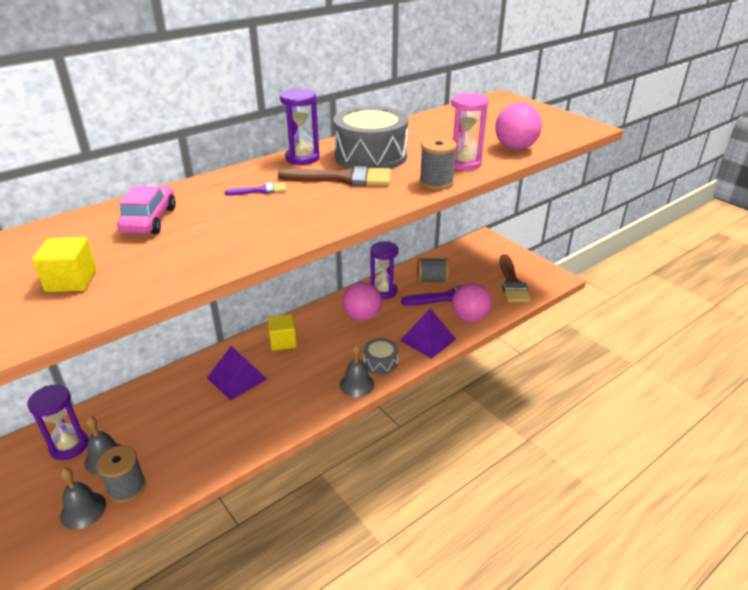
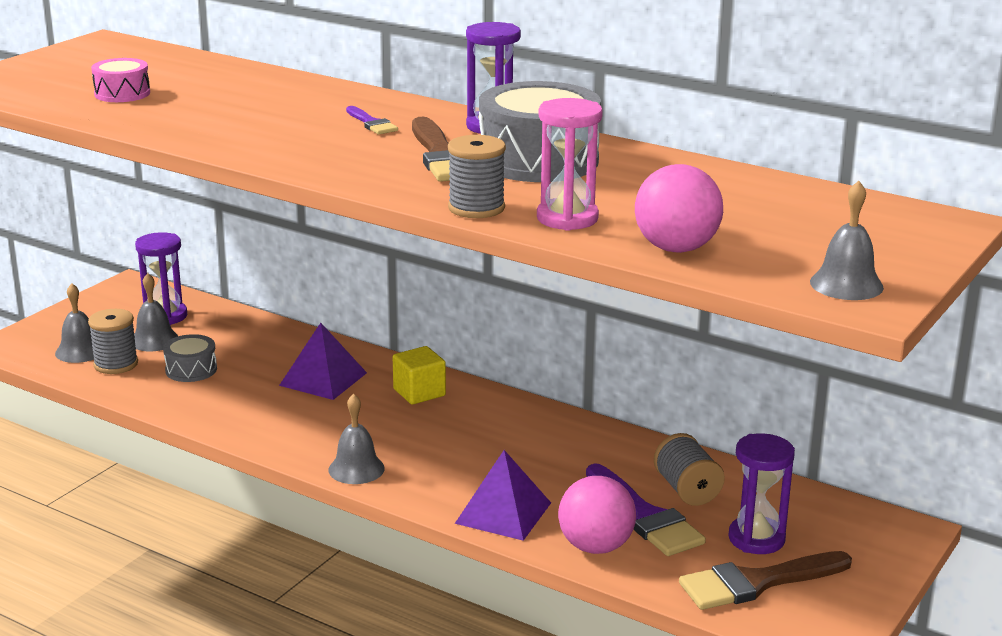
camera: 70 degrees right, 10 degrees down
(71, 281) = (122, 93): yellow cube -> pink drum
(149, 220) = (260, 93): pink car -> none
(362, 316) = (524, 442): pink ball -> none
(380, 362) = (417, 479): grey drum -> grey drum (191, 369)
(383, 291) = (612, 448): purple hourglass -> purple hourglass (756, 539)
(566, 126) = (846, 284): none -> grey bell

